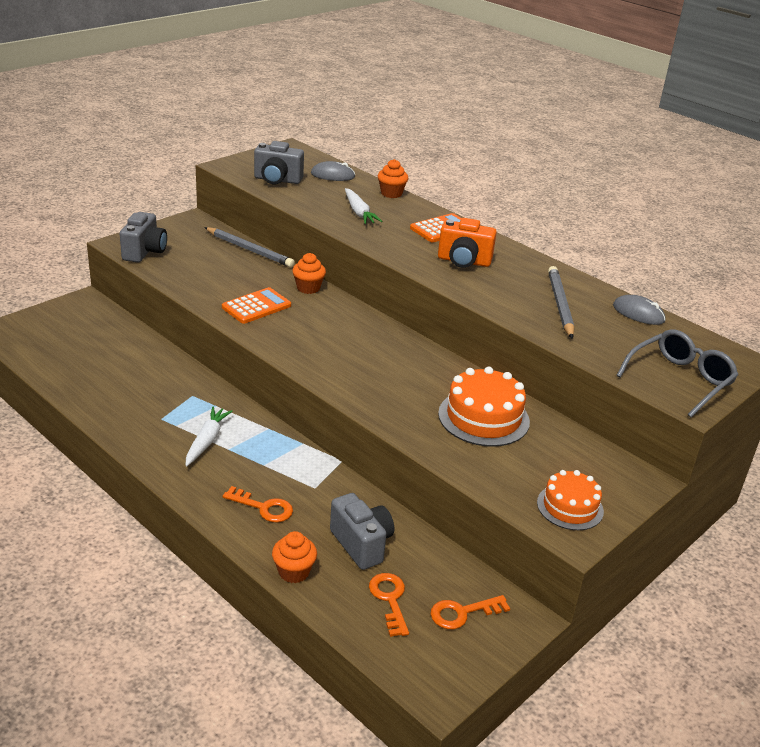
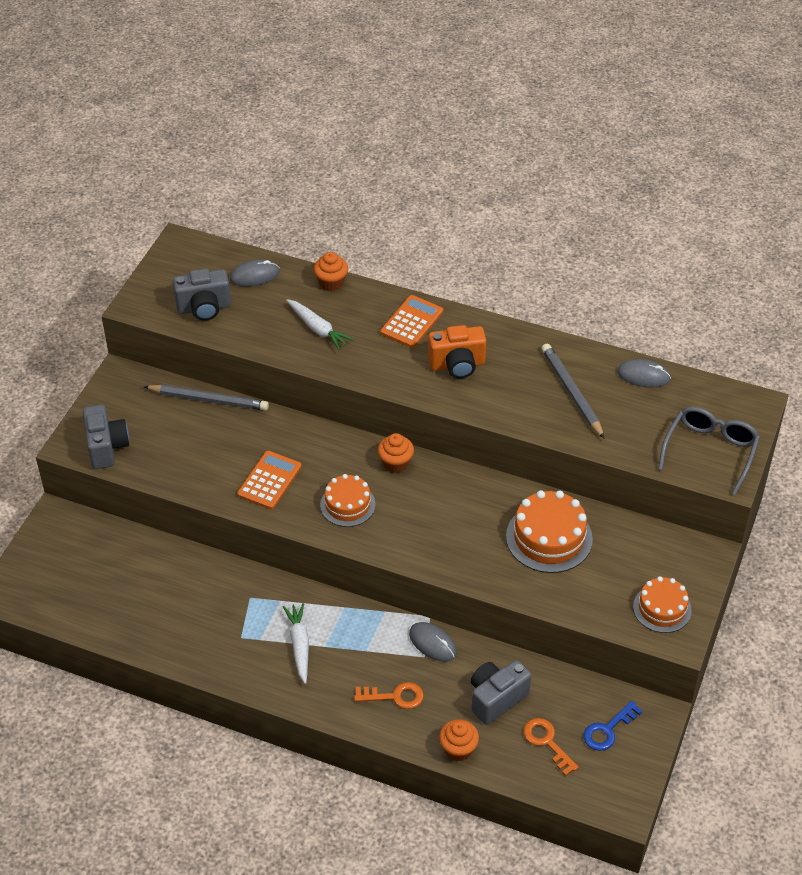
camera: 20 degrees left, 15 degrees up
(308, 288) = (302, 433): orange cupcake -> orange cupcake (395, 463)
(311, 340) = (347, 504): none -> orange cake
(330, 480) = (432, 643): none -> grey mouse
(361, 544) = (496, 699): grey camera -> grey camera turned 75 degrees counterclockwise
(463, 613) = (608, 730): orange key -> blue key

